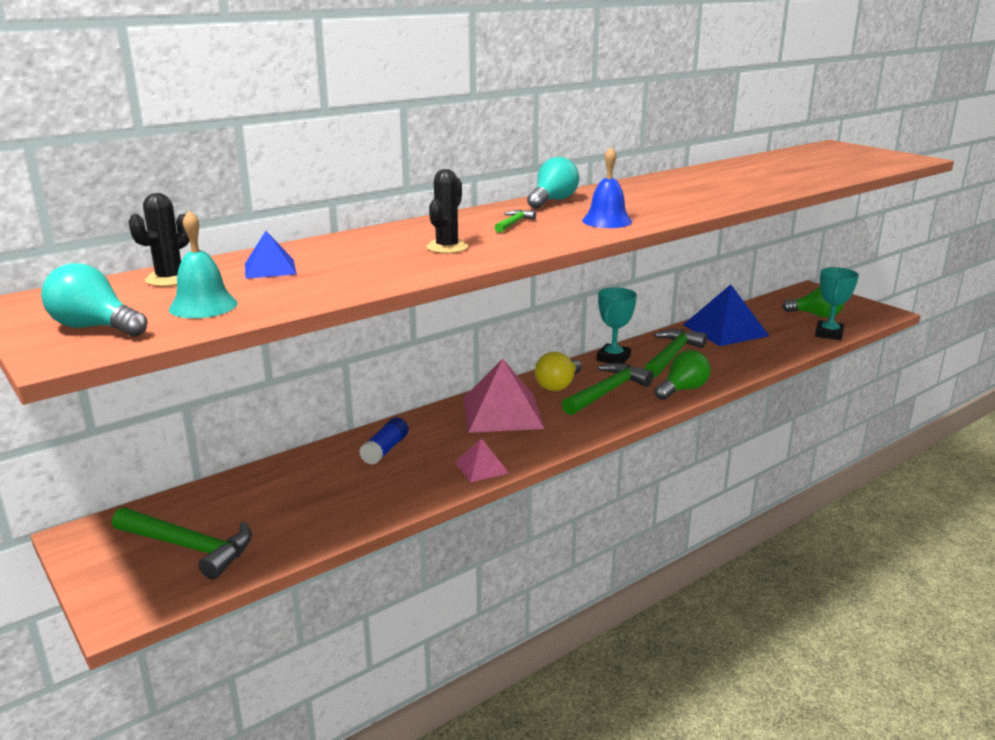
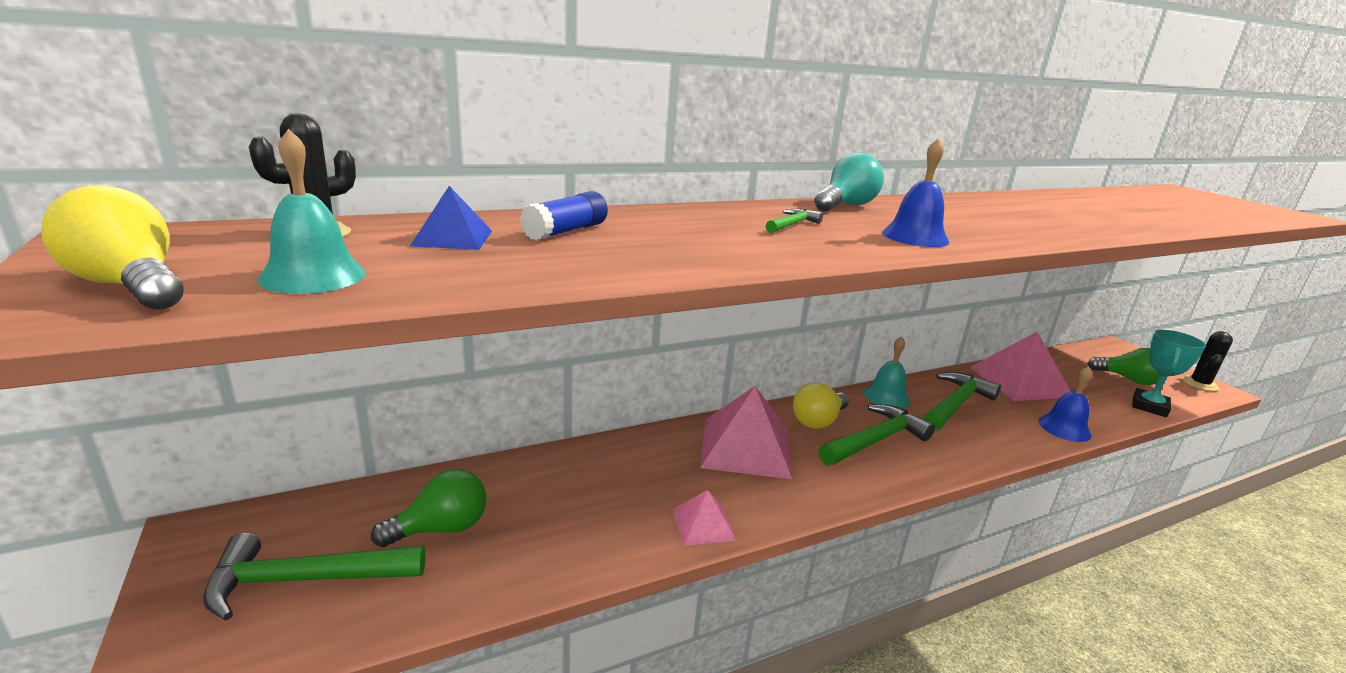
camera: 10 degrees right, 0 degrees up
(95, 327) = (130, 286): turquoise light bulb -> yellow light bulb
(189, 547) = (304, 580): green hammer -> green hammer turned 135 degrees clockwise
(385, 450) = (596, 474): blue glue stick -> blue glue stick (566, 231)
(447, 247) = (696, 242): black cactus -> black cactus (1199, 384)
(613, 358) = (886, 396): turquoise trophy -> turquoise bell
(682, 389) = (969, 453): green light bulb -> green light bulb (441, 528)
(725, 330) = (1019, 381): blue pyramid -> pink pyramid
(759, 360) = (1064, 428): none -> blue bell

